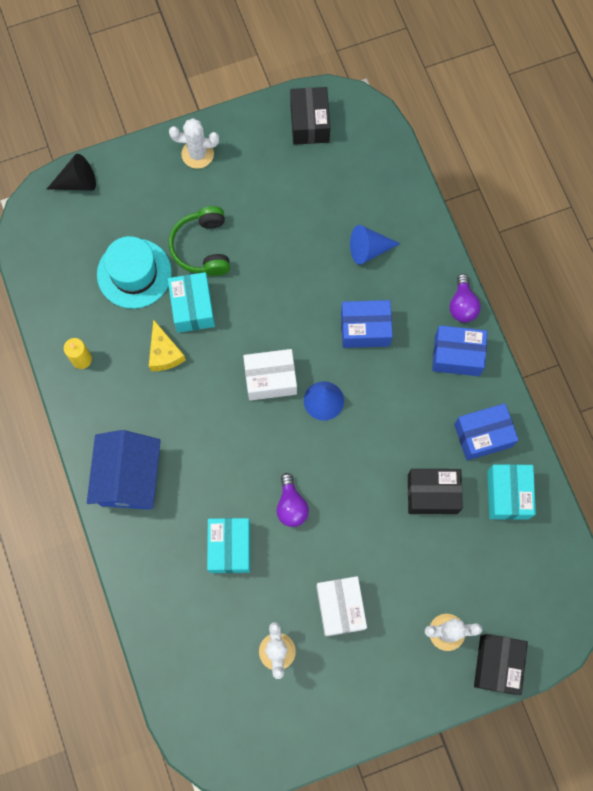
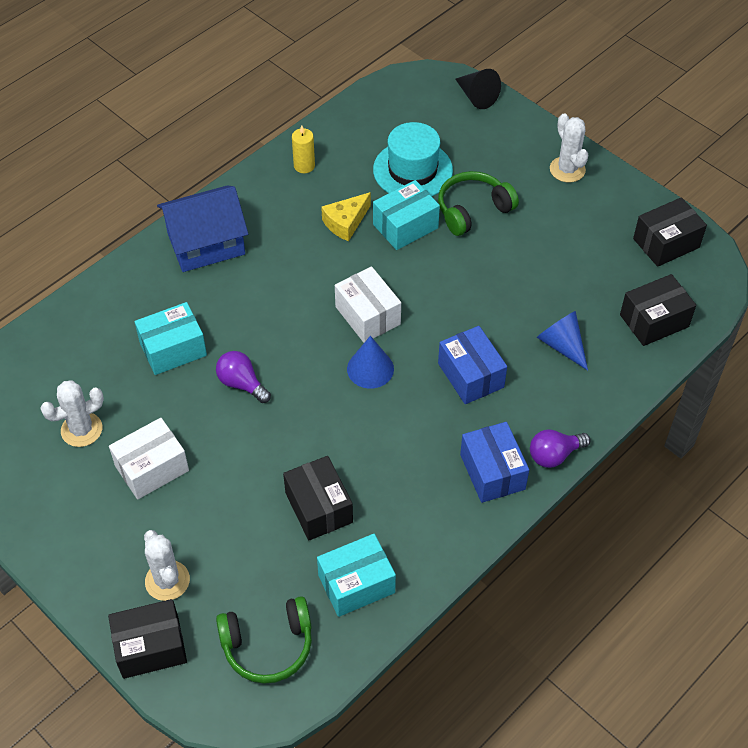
camera: 65 degrees right, 20 degrees down
(291, 506) = (242, 383): purple light bulb -> purple light bulb turned 75 degrees clockwise
(378, 173) = (654, 321): none -> black box
(483, 435) = (413, 532): blue box -> none
(530, 578) = (268, 645): none -> green headphones

